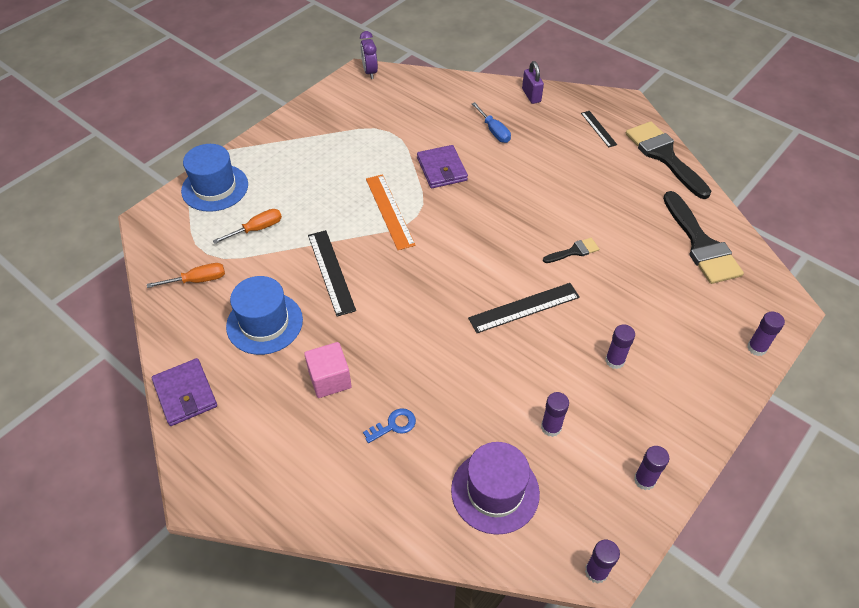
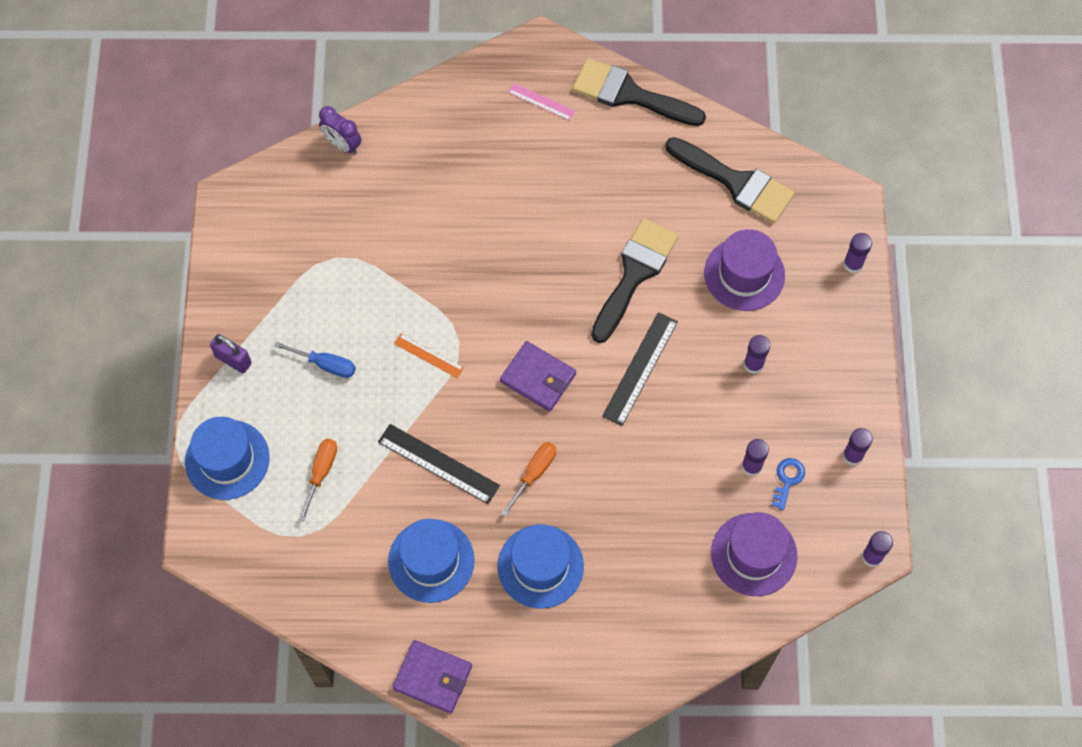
camera: 40 degrees left, 15 degrees up
(197, 280) = (323, 569): orange screwdriver -> orange screwdriver (534, 474)
(330, 379) = (540, 566): pink cube -> blue hat
(370, 72) = (236, 190): purple clock -> purple clock (342, 144)
(389, 211) = (428, 355): orange ruler -> orange ruler, size x0.59
(394, 425) = (630, 563): blue key -> blue key (787, 479)
(442, 169) = (433, 267): purple wallet -> purple wallet (538, 378)
(493, 131) = (441, 179): blue screwdriver -> blue screwdriver (325, 364)
(531, 95) = (438, 102): purple padlock -> purple padlock (233, 360)
(574, 251) = (634, 274): black brush -> black brush, size x2.11
(598, 129) = (541, 101): black ruler -> pink ruler
(658, 300) = (744, 274): none -> purple hat

